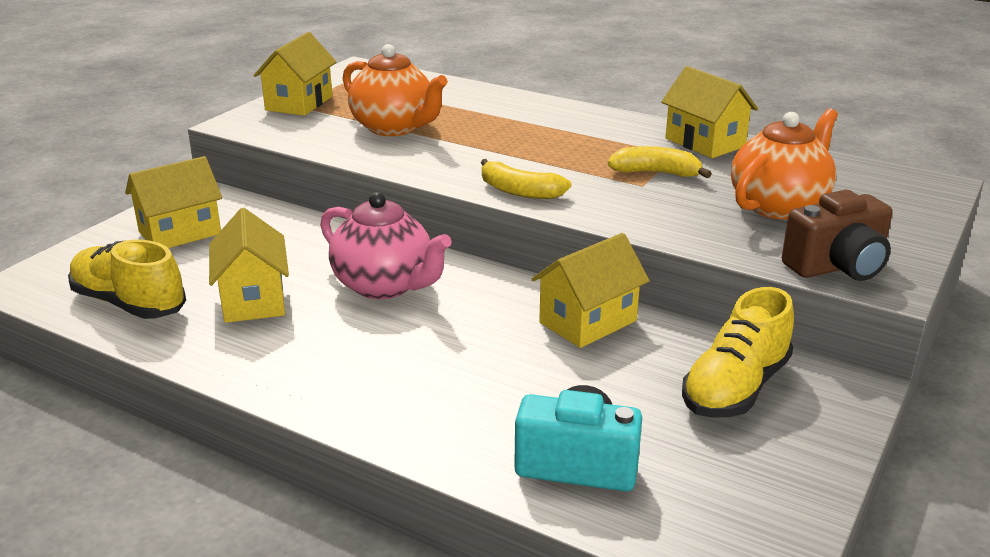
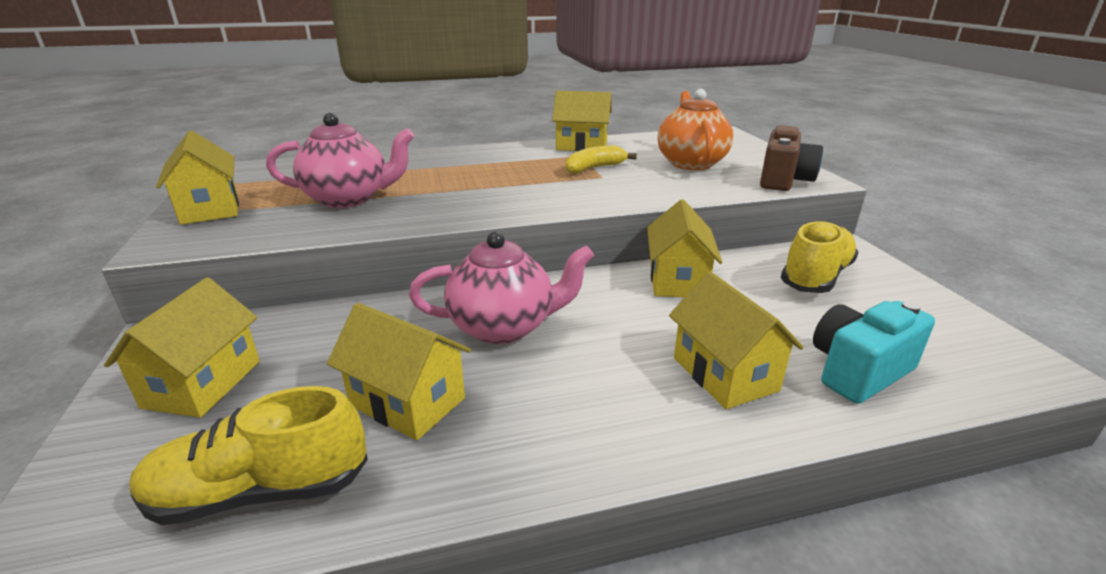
camera: 45 degrees left, 0 degrees up
(394, 128) = (348, 199): orange teapot -> pink teapot
(468, 401) = (724, 374): none -> yellow house
(520, 191) = (539, 206): yellow banana -> none
(735, 388) = (815, 277): yellow shoe -> yellow shoe turned 135 degrees counterclockwise

